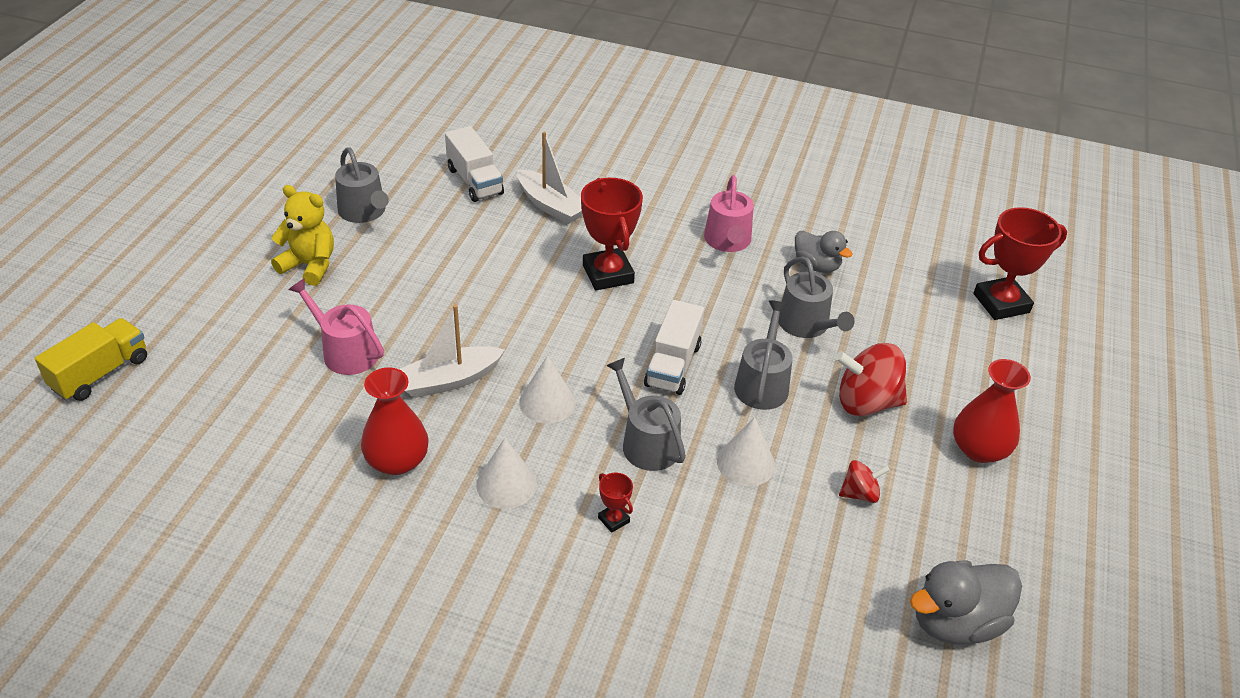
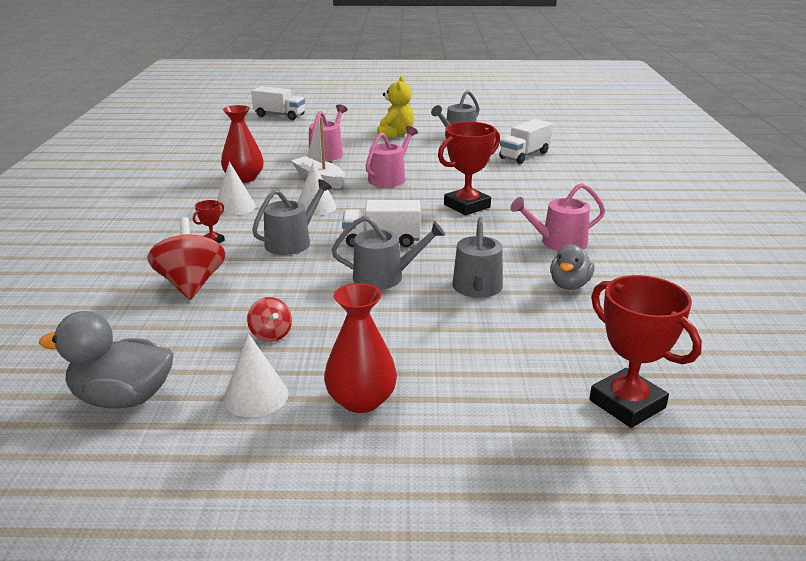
camera: 75 degrees right, 15 degrees down
(100, 373) = (279, 115): yellow truck -> white truck
(484, 313) = (389, 178): none -> pink watering can
(551, 205) = (525, 179): white boat -> none
(746, 463) = (287, 280): white cone -> white cone (256, 396)
(806, 325) = (477, 288): grey watering can -> grey watering can turned 45 degrees counterclockwise
(866, 402) = (392, 328): red spinning top -> red spinning top (191, 284)
(955, 622) = (123, 398): grey duck -> grey duck turned 45 degrees counterclockwise

